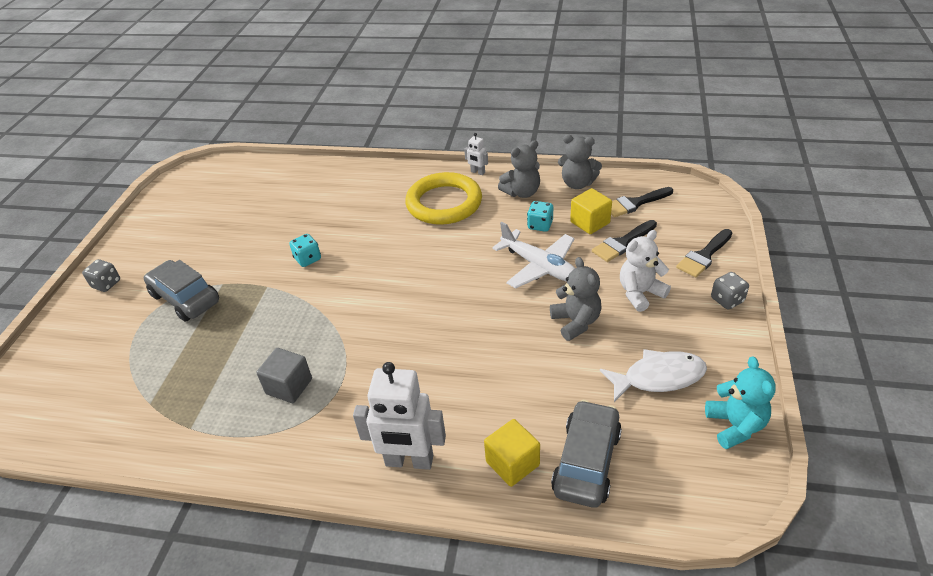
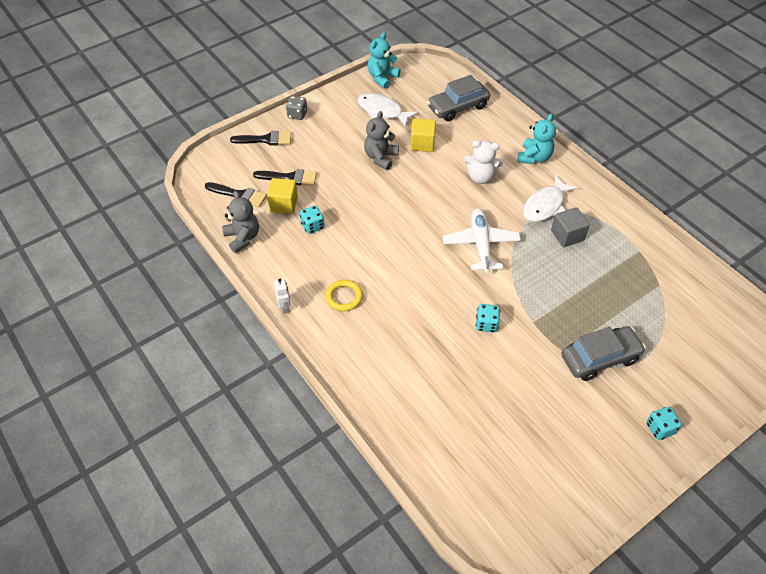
camera: 140 degrees left, 10 degrees up
(106, 284) = (660, 428): grey dice -> turquoise dice
(185, 298) = (600, 358): grey car -> grey car turned 105 degrees counterclockwise
(341, 404) = (545, 205): none -> white fish
(409, 461) = (534, 157): white robot -> turquoise teddy bear
(444, 203) = (344, 297): yellow ring -> yellow ring, size x0.50
(512, 463) = (489, 126): yellow cube -> yellow cube (422, 143)
(522, 192) = (284, 261): grey teddy bear -> none
(540, 266) = (353, 200): white plane -> white plane (480, 244)
(640, 293) = (328, 147): white teddy bear -> white teddy bear (481, 177)

